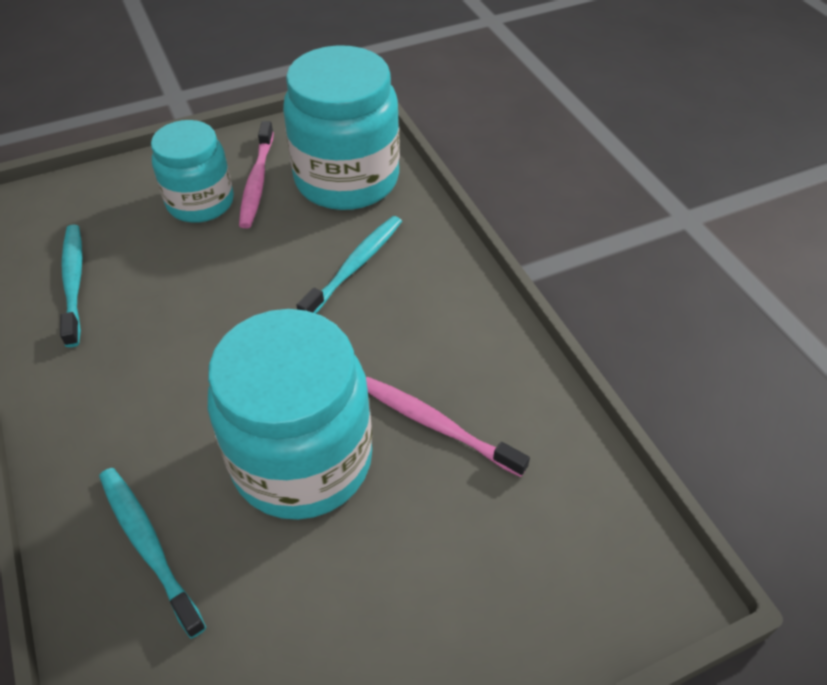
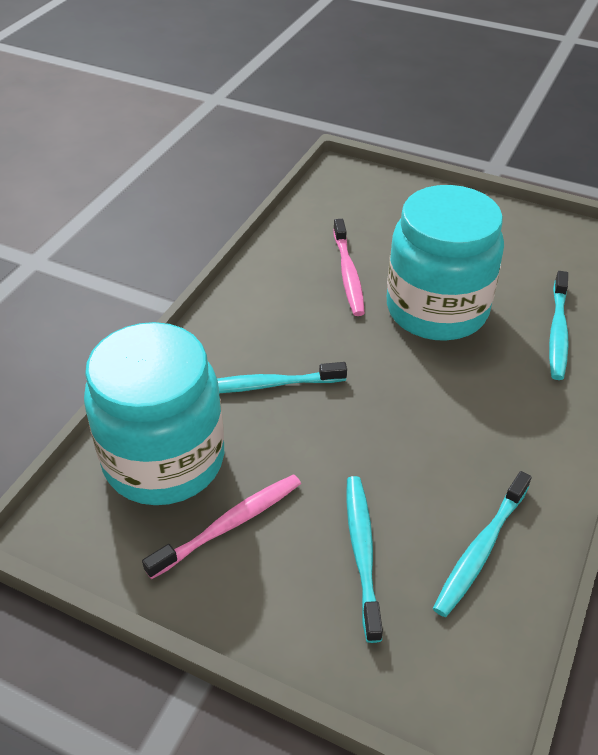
camera: 130 degrees left, 5 degrees down
(156, 226) = (362, 553): none -> turquoise toothbrush
(200, 202) = (300, 545): turquoise jar -> none

